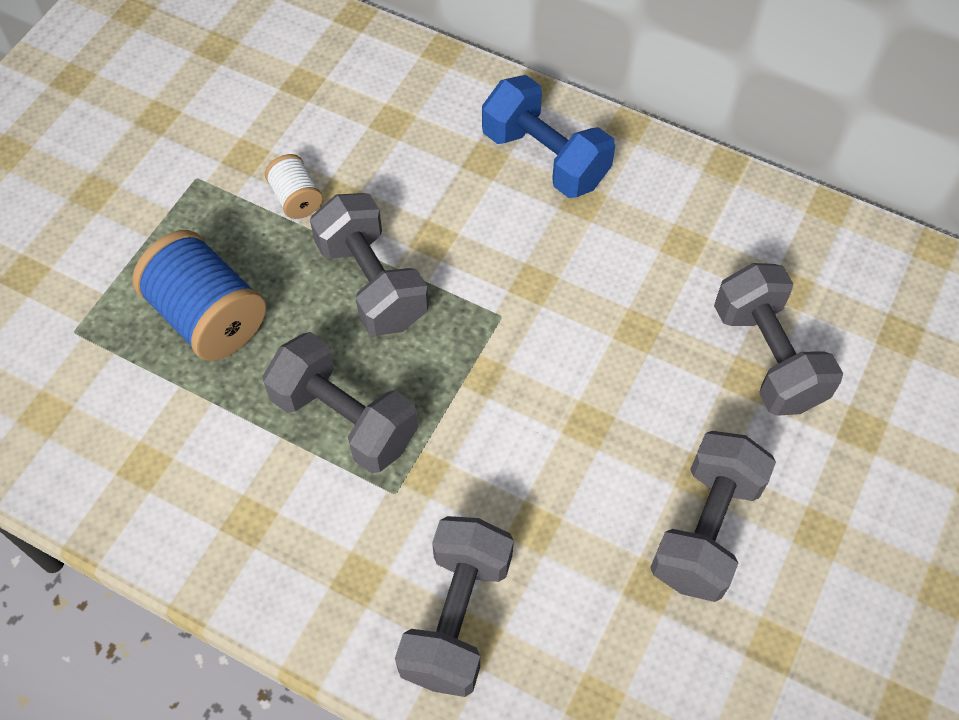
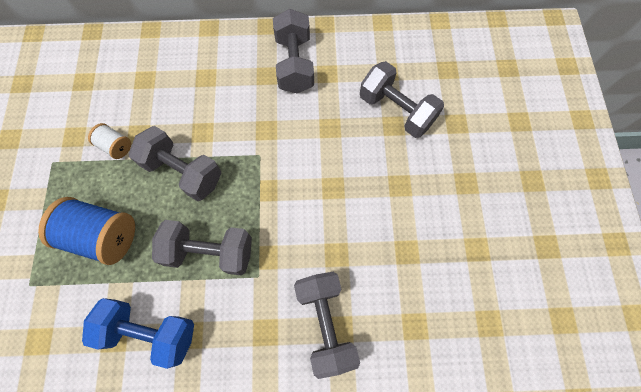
camera: 30 degrees left, 10 degrees up
(545, 158) = (235, 62): blue dumbbell -> blue dumbbell (150, 331)
(705, 529) = (416, 210): grey dumbbell -> grey dumbbell (294, 64)

